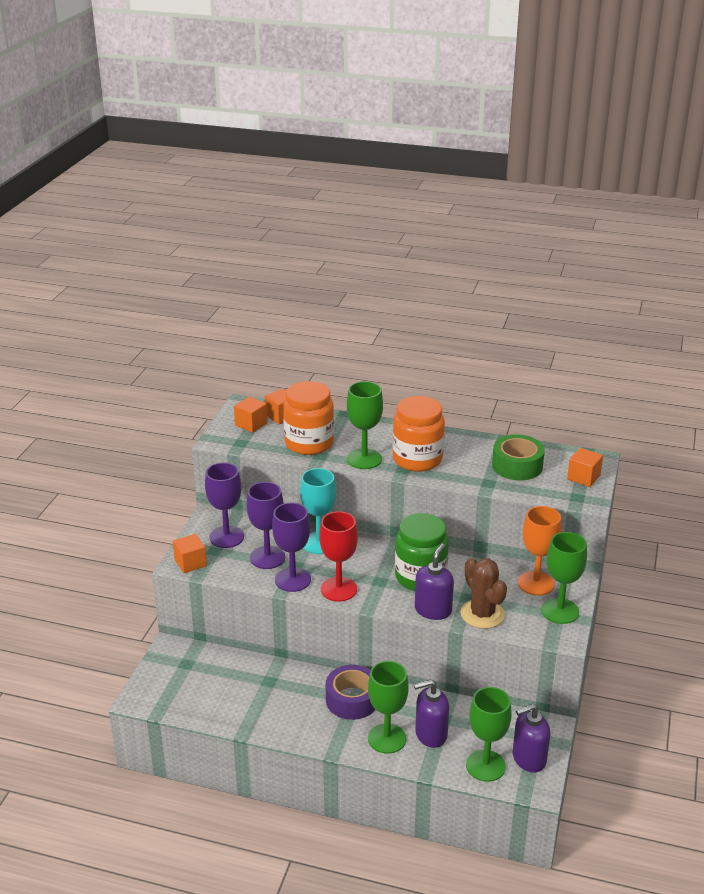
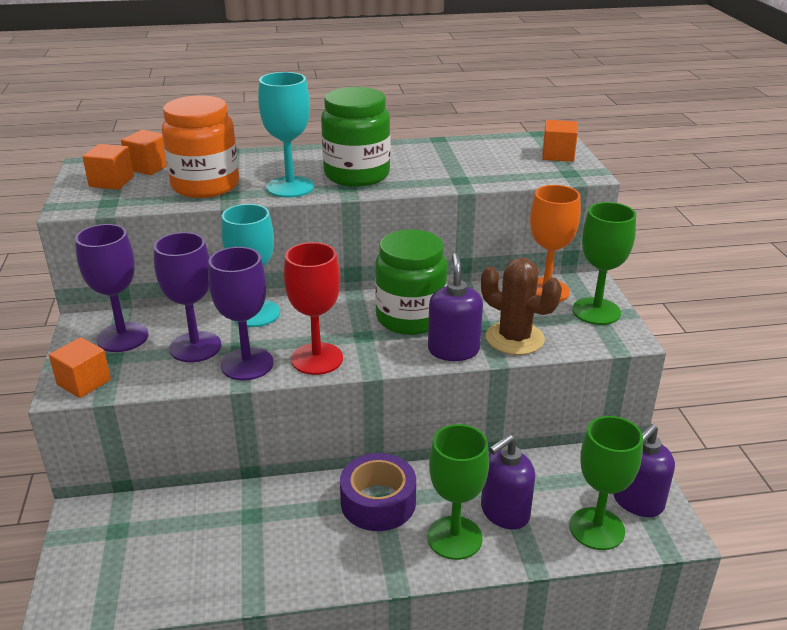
camera: 25 degrees left, 0 degrees up
(364, 459) = (290, 187): green goblet -> turquoise goblet
(417, 459) = (357, 175): orange jar -> green jar
(517, 466) = (477, 159): green tape -> none

